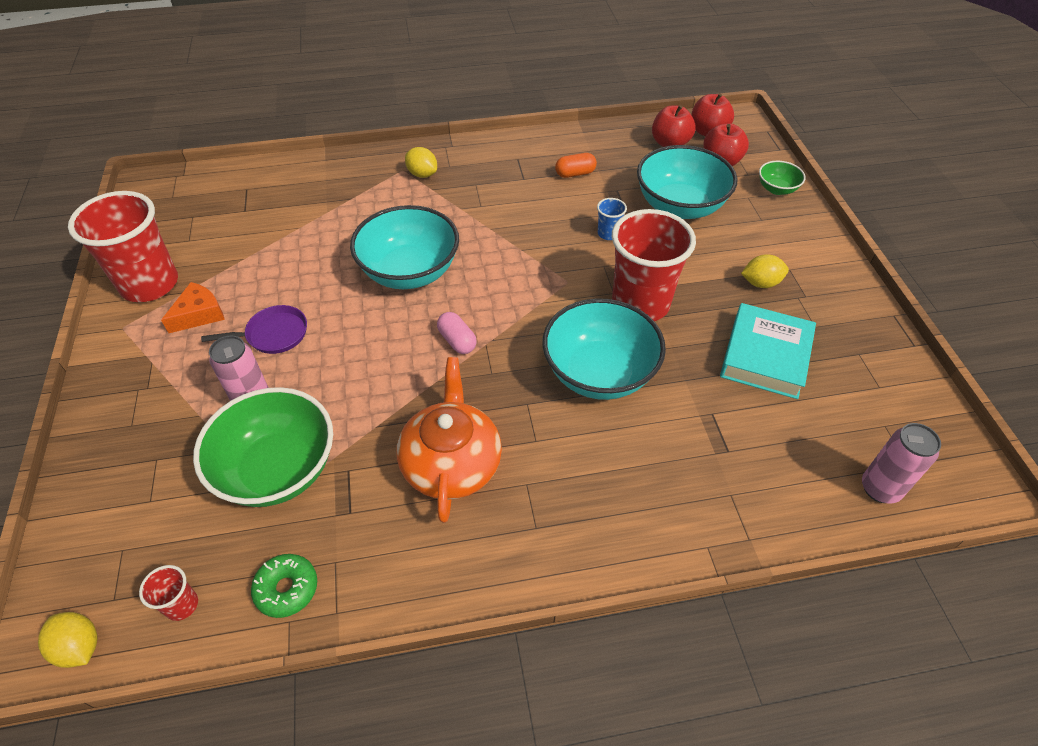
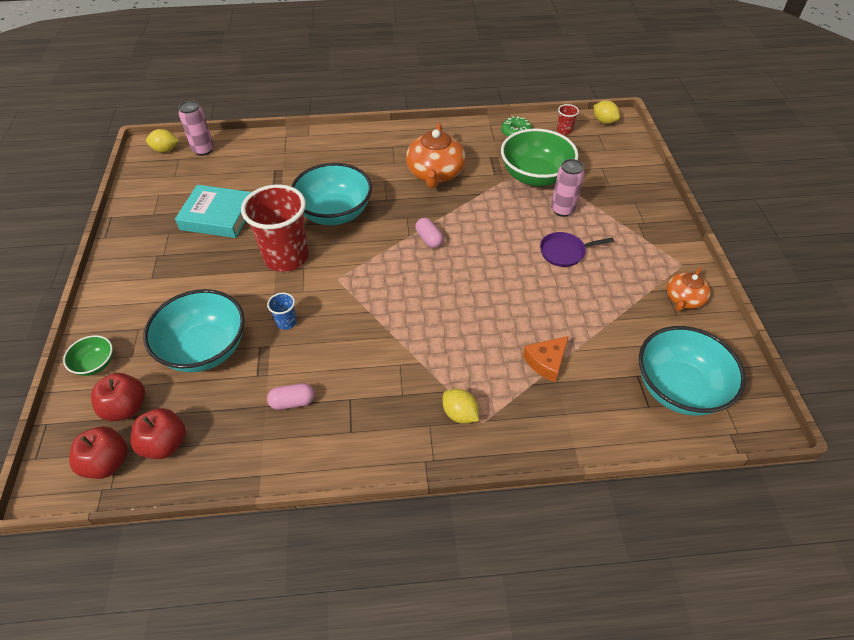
camera: 175 degrees left, 0 degrees up
(150, 284) = (683, 299): red cup -> orange teapot
(199, 314) = (628, 271): orange cheese -> orange cheese (546, 362)
(410, 272) = (466, 296): turquoise bowl -> turquoise bowl (678, 388)
(575, 174) = (292, 402): orange capsule -> pink capsule
(760, 283) = (183, 267): yellow lemon -> yellow lemon (165, 150)
(765, 356) = (218, 216): turquoise book -> turquoise book turned 75 degrees clockwise

